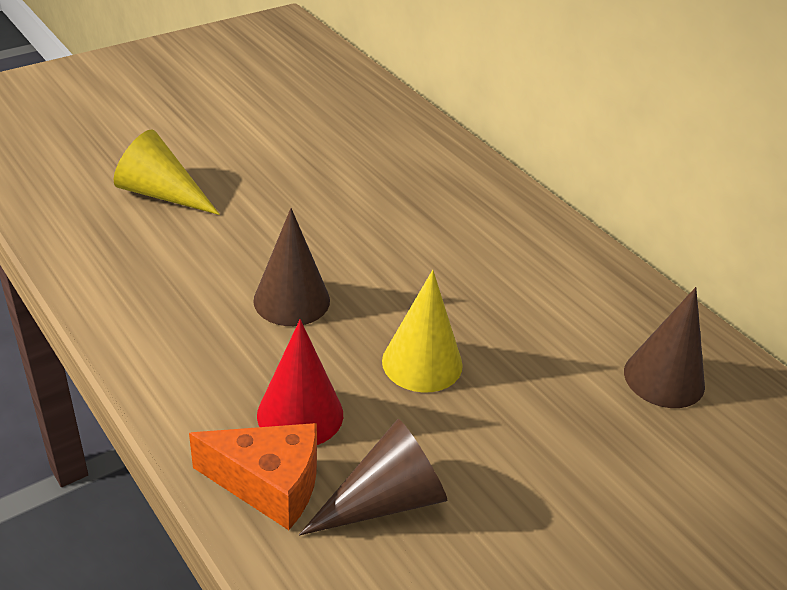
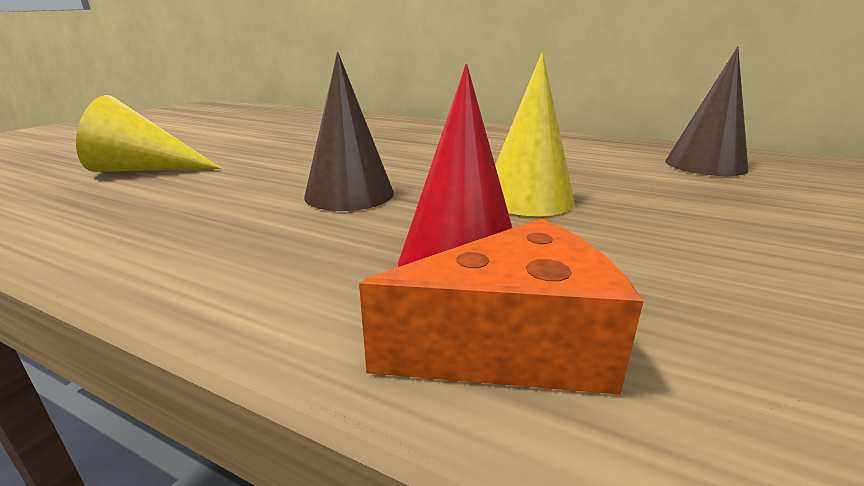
camera: 25 degrees left, 15 degrees down
(386, 500) = (673, 303): brown cone -> none

